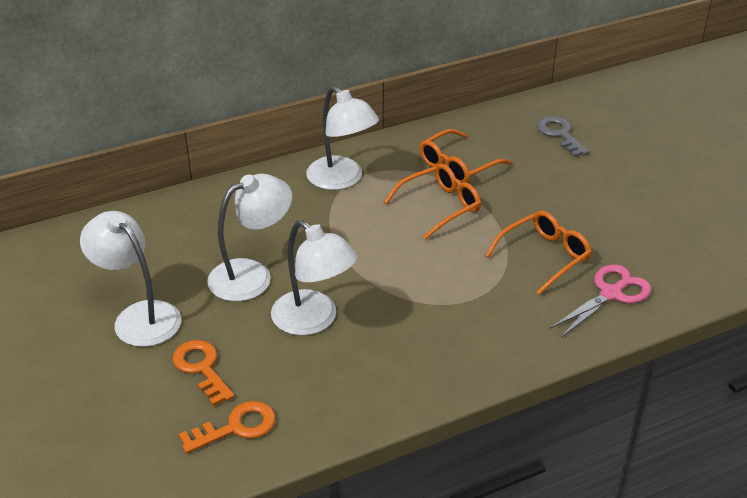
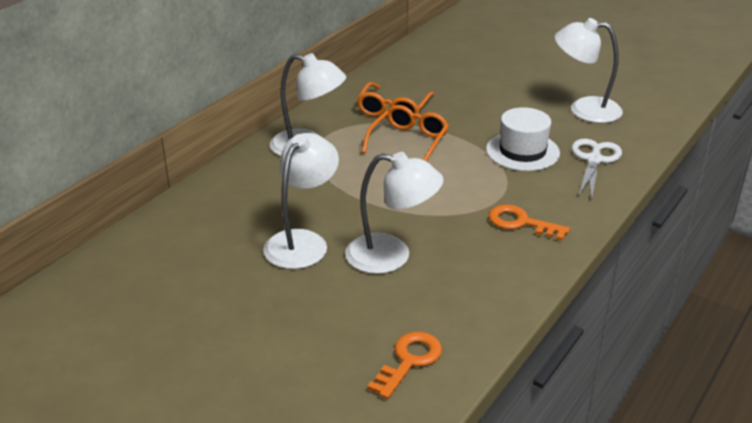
camera: 30 degrees left, 5 degrees down
(139, 316) = (229, 310): white lamp -> white lamp (584, 109)
(202, 368) = (331, 328): orange key -> orange key (521, 223)
(544, 257) = (522, 151): orange glasses -> white hat
(560, 134) = (449, 67): grey key -> none
(610, 294) = (594, 160): pink scissors -> white scissors

